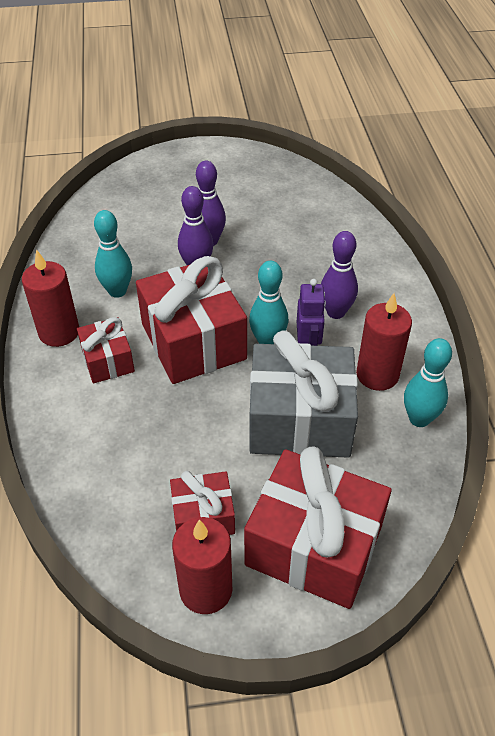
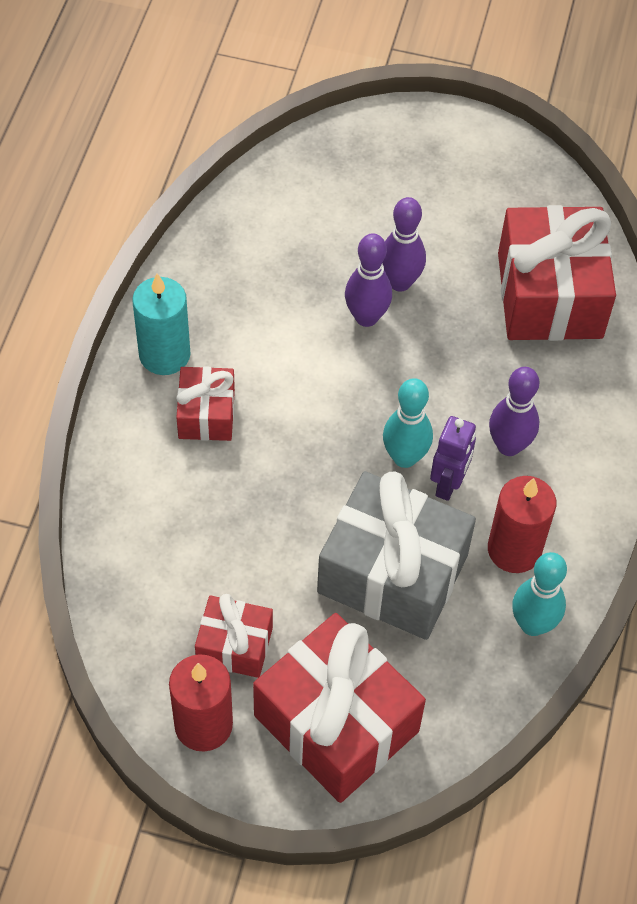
camera: 20 degrees right, 10 degrees up
(59, 332) = (164, 354): red candle -> turquoise candle
(117, 291) = (254, 319): turquoise bowling pin -> none
(193, 341) = (316, 424): red gift -> red gift (549, 295)

